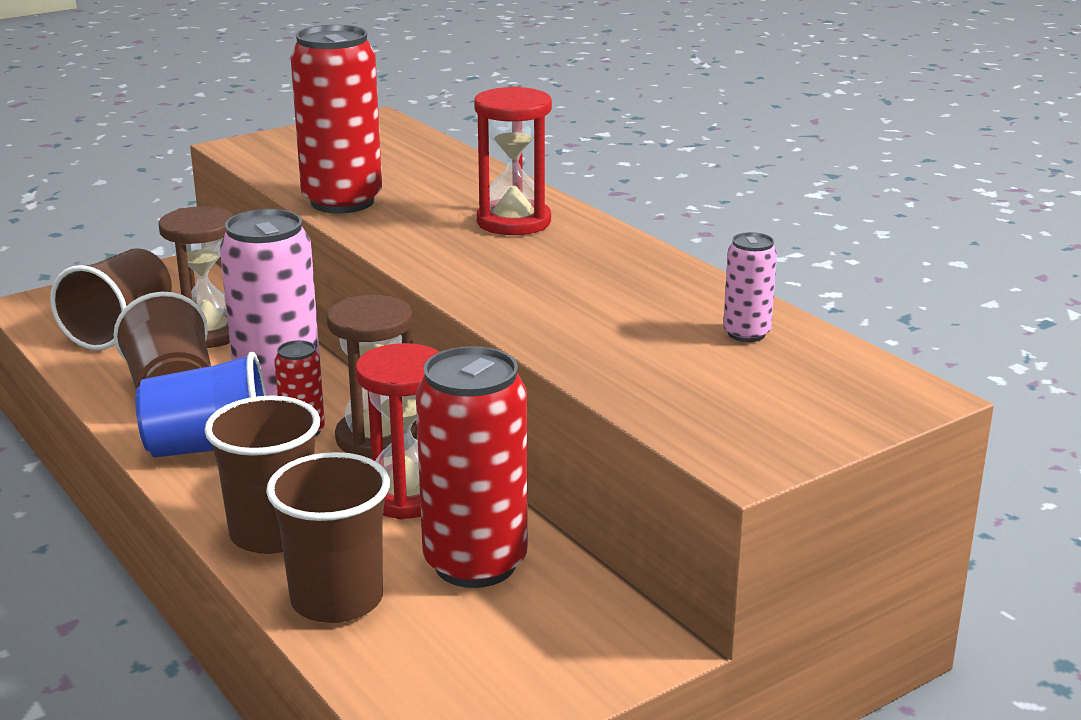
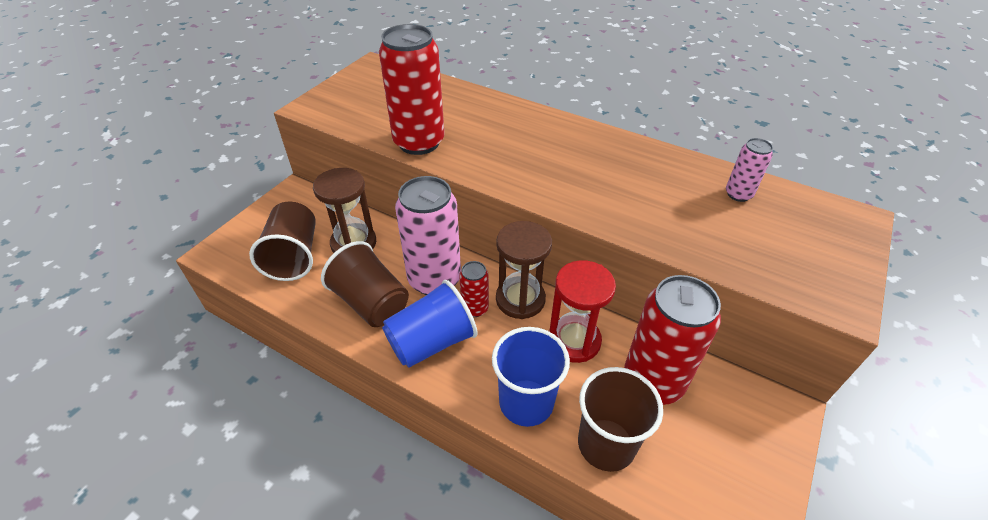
camera: 25 degrees left, 20 degrees up
(273, 533) = (526, 402): brown cup -> blue cup
(514, 222) = (534, 135): red hourglass -> none

